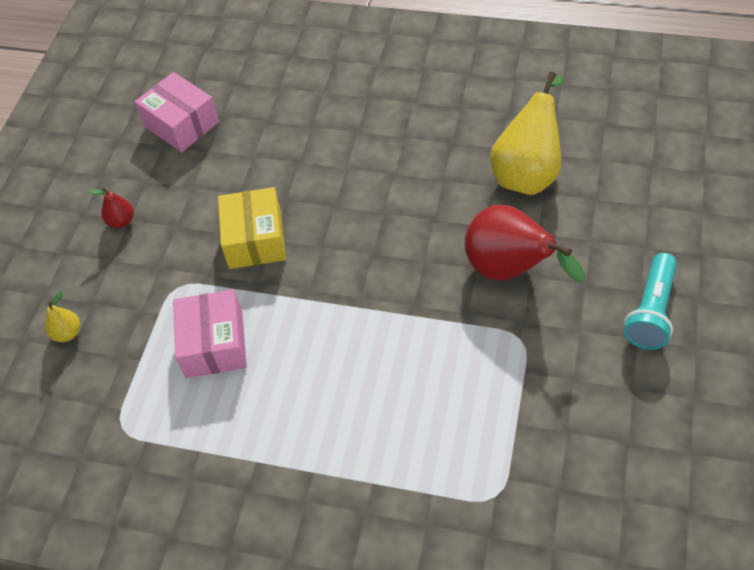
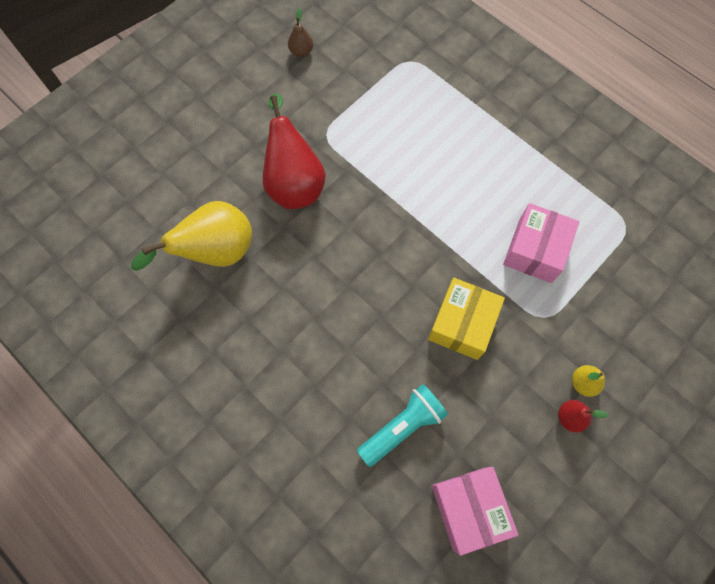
camera: 155 degrees left, 15 degrees up
(68, 333) = (648, 327): yellow pear -> yellow pear (583, 383)
(639, 424) = (301, 52): none -> brown pear
(651, 312) = (233, 105): turquoise flashlight -> turquoise flashlight (402, 426)

